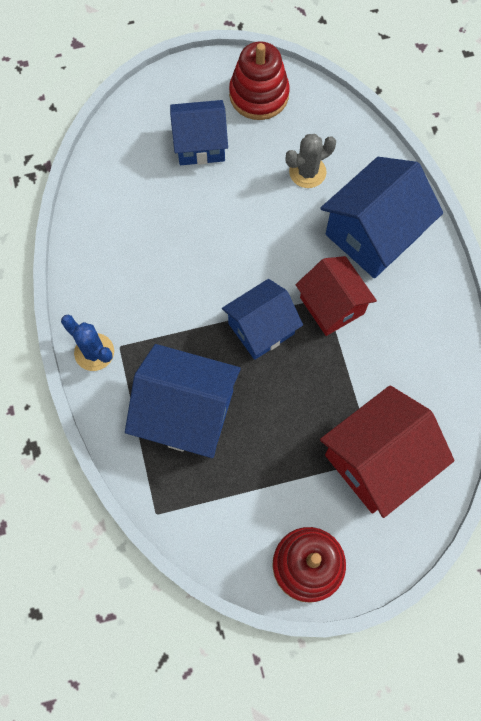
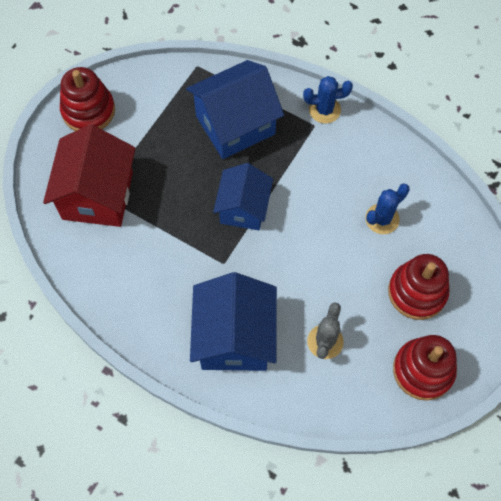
camera: 135 degrees right, 5 degrees down
(160, 217) = (382, 219): none -> blue cactus
(200, 144) = (417, 292): blue house -> red stacking toy
(332, 305) = (214, 262): red house -> none

